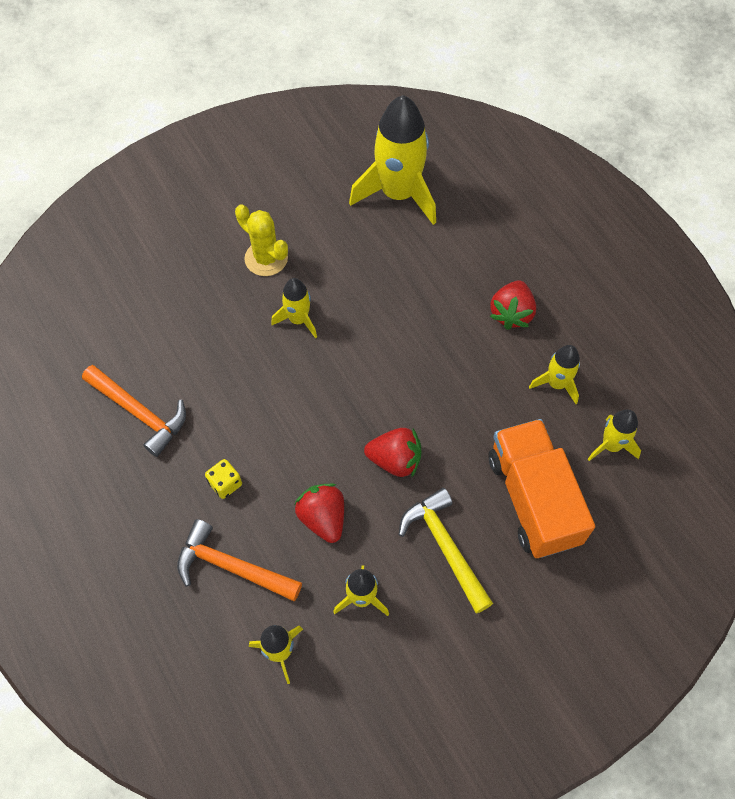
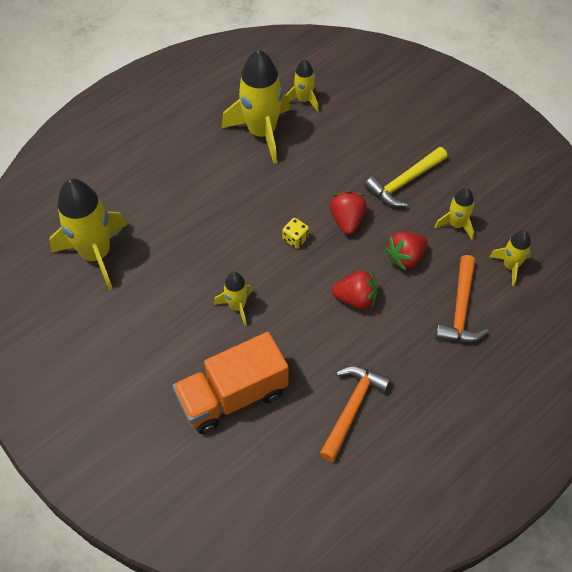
camera: 100 degrees left, 5 degrees down
(225, 484) = (397, 328): yellow dice -> yellow dice (295, 239)
(266, 258) = (178, 344): yellow cactus -> none
(511, 313) = (206, 164): red strawberry -> red strawberry (356, 299)
(533, 499) = (355, 138): orange truck -> orange truck (233, 396)
(556, 383) = (262, 132): yellow rocket -> yellow rocket, size x1.97

